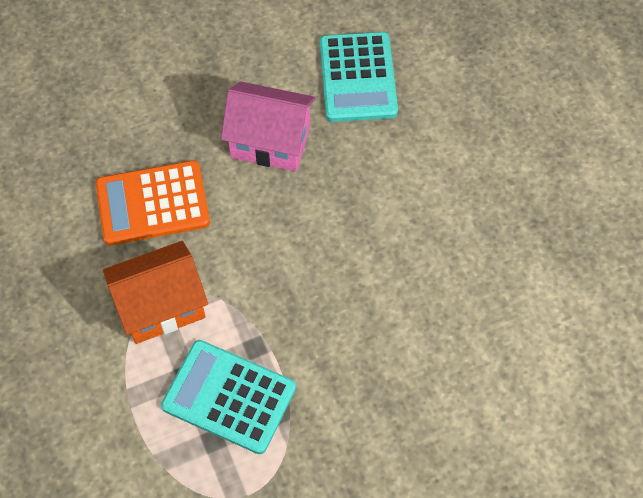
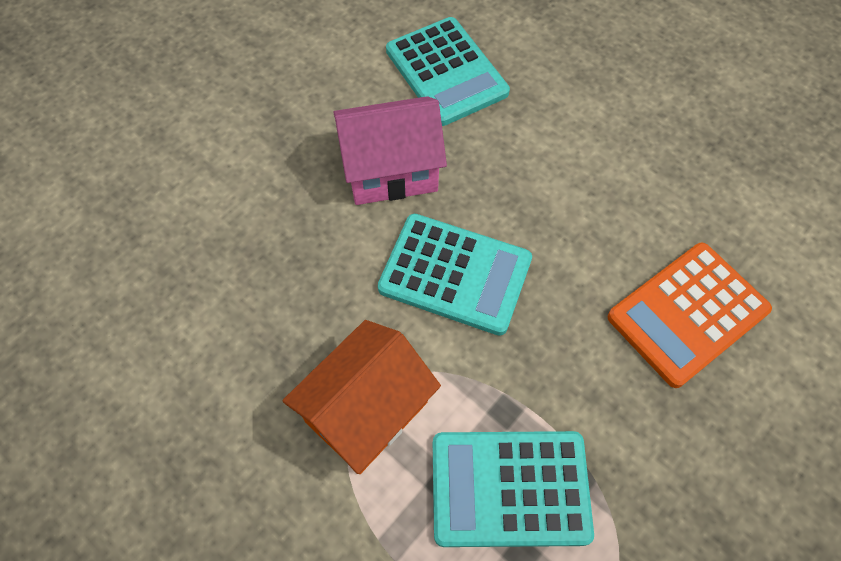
camera: 25 degrees left, 0 degrees up
(152, 203) = (292, 293): orange calculator -> orange calculator (687, 313)
(274, 238) = (455, 274): none -> turquoise calculator

